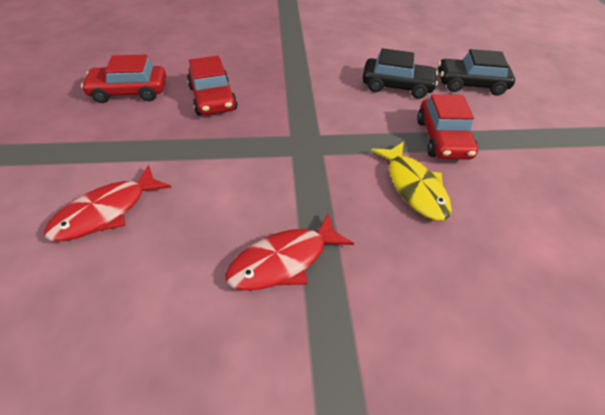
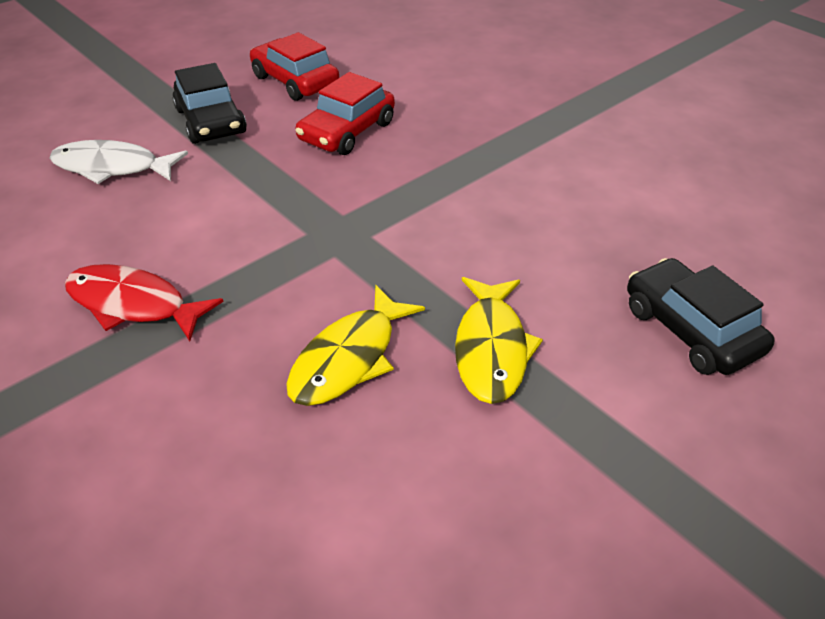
camera: 55 degrees right, 5 degrees down
(106, 212) = (112, 167): red fish -> white fish
(397, 86) = (571, 255): black car -> black car (211, 121)
(442, 139) = (491, 349): red car -> yellow fish

